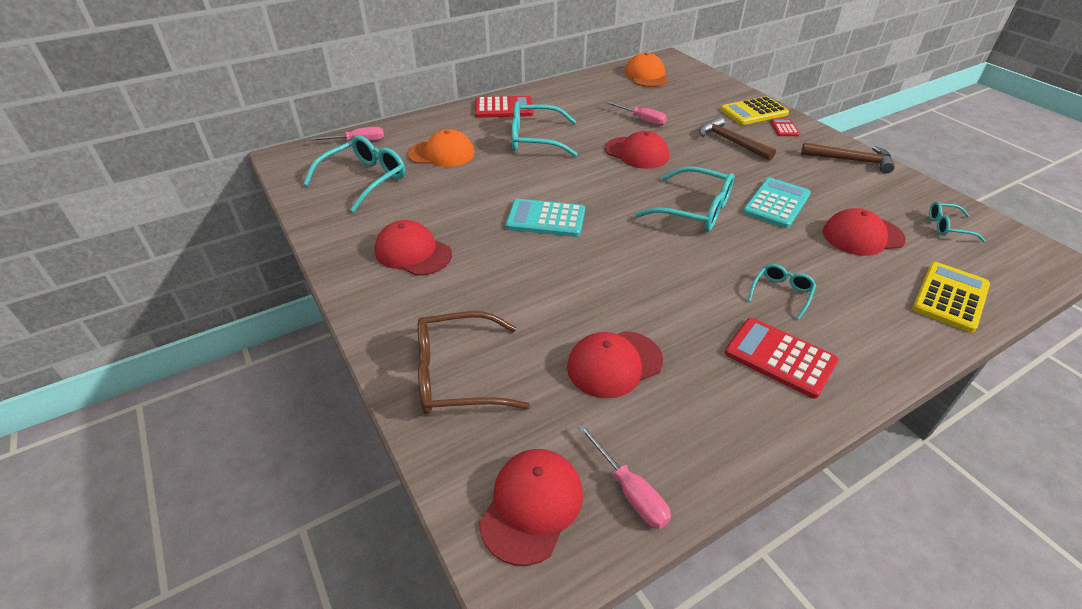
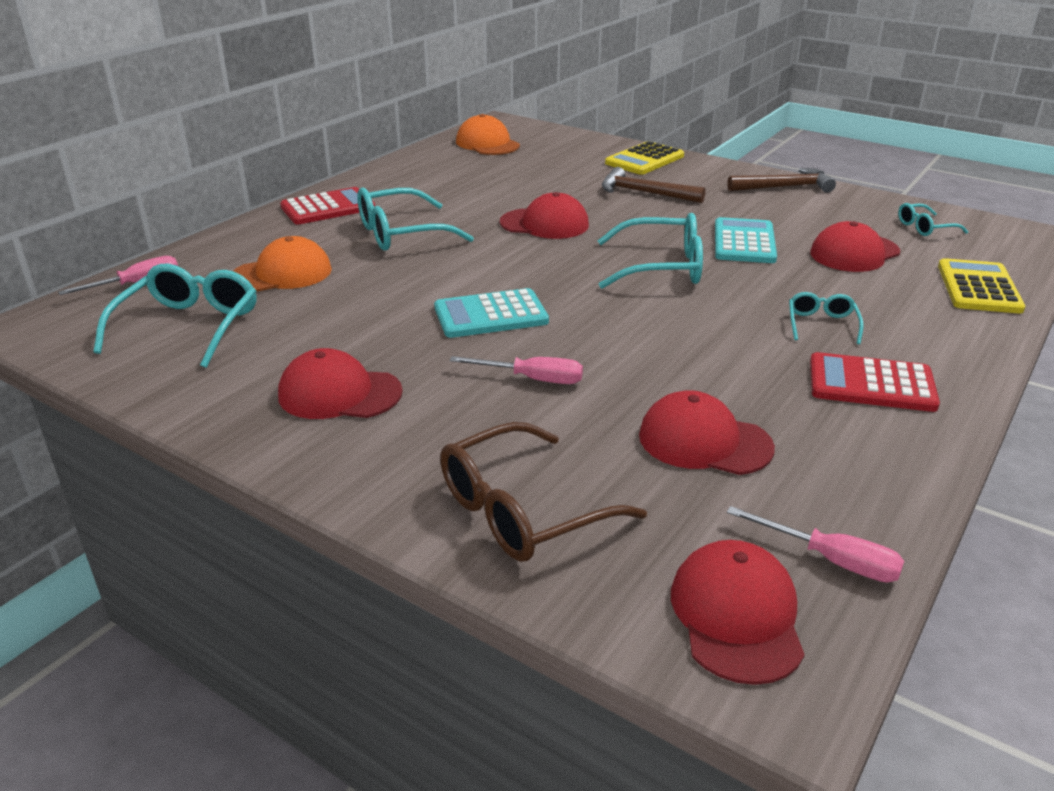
camera: 25 degrees left, 10 degrees down
(614, 364) = (704, 441): red cap -> red cap turned 75 degrees clockwise
(642, 120) = (521, 189): pink screwdriver -> pink screwdriver (532, 379)
(784, 128) = (690, 169): red calculator -> none

